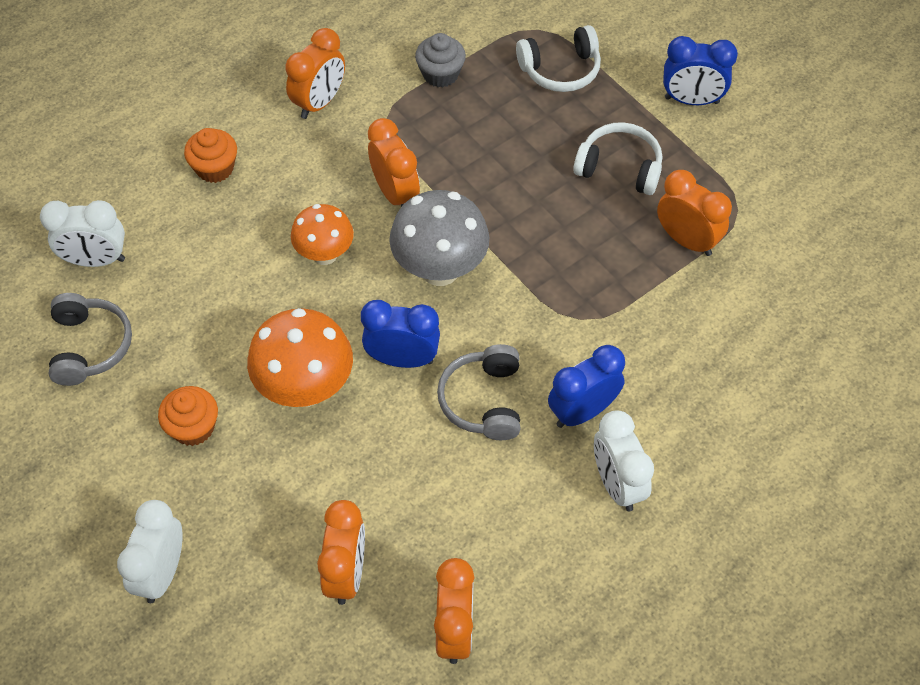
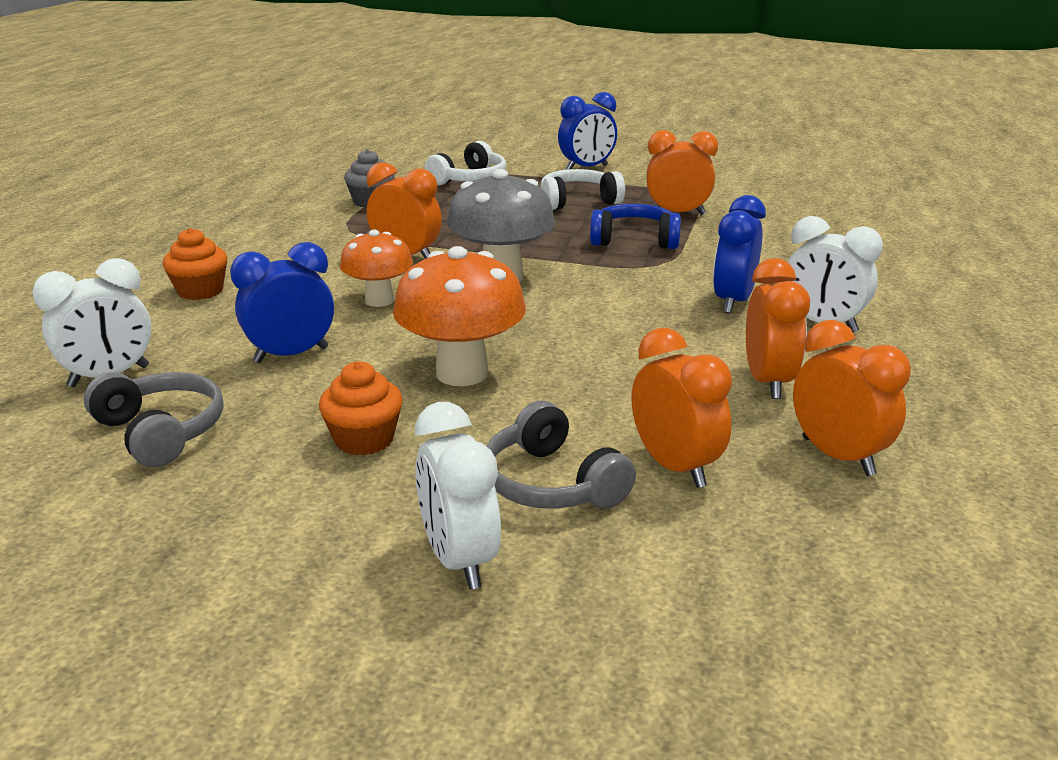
camera: 35 degrees left, 30 degrees down
(319, 102) = (273, 237): orange clock -> orange clock (768, 382)
(402, 359) = (535, 327): blue clock -> blue clock (291, 355)
(483, 400) = (643, 323): grey headphones -> grey headphones (551, 483)
(601, 268) = (634, 240): none -> blue headphones

